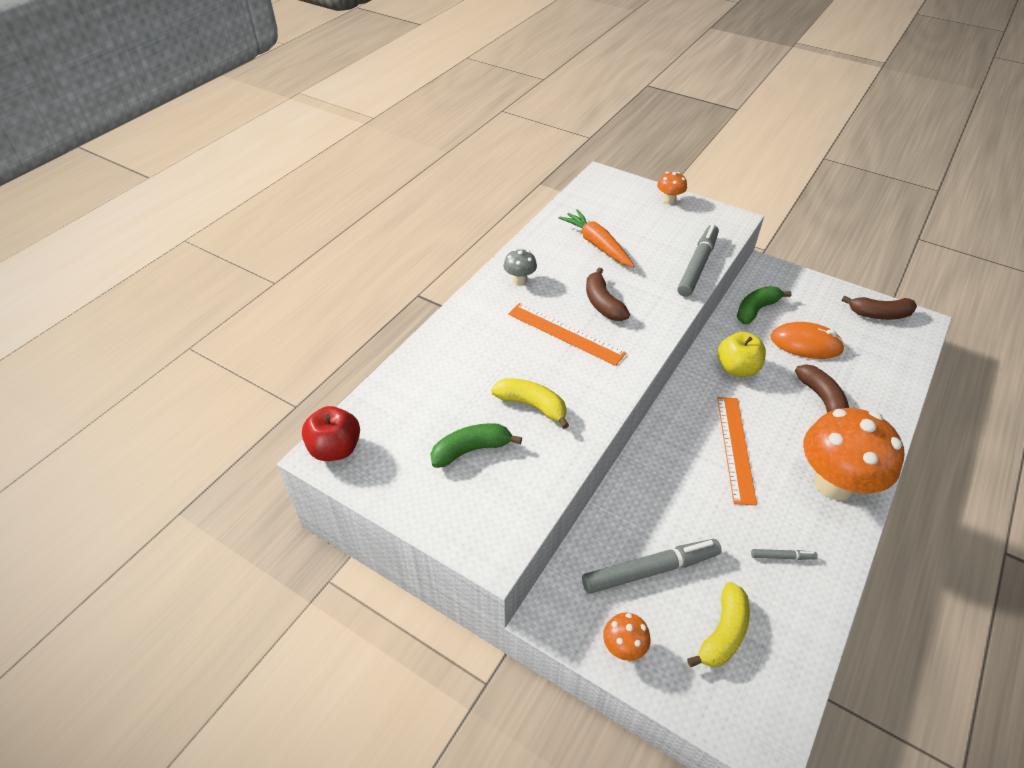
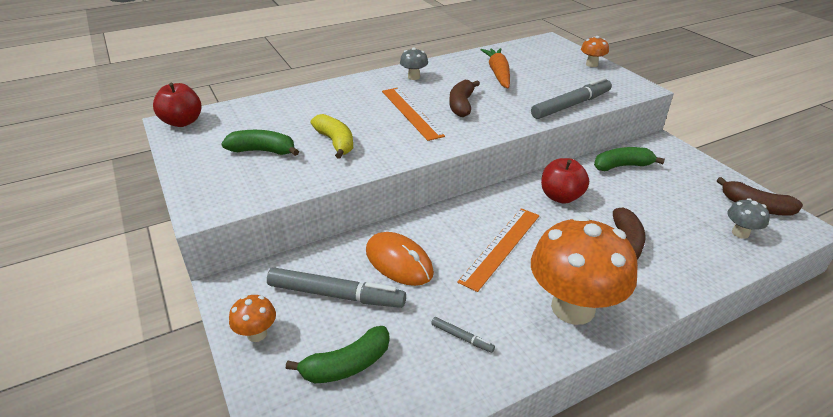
camera: 30 degrees right, 10 degrees down
(723, 633) = (347, 365): yellow banana -> green banana
(737, 368) = (561, 197): yellow apple -> red apple
(806, 344) = (649, 202): orange mouse -> orange mouse (399, 262)
(888, 348) = (740, 233): none -> grey mushroom

